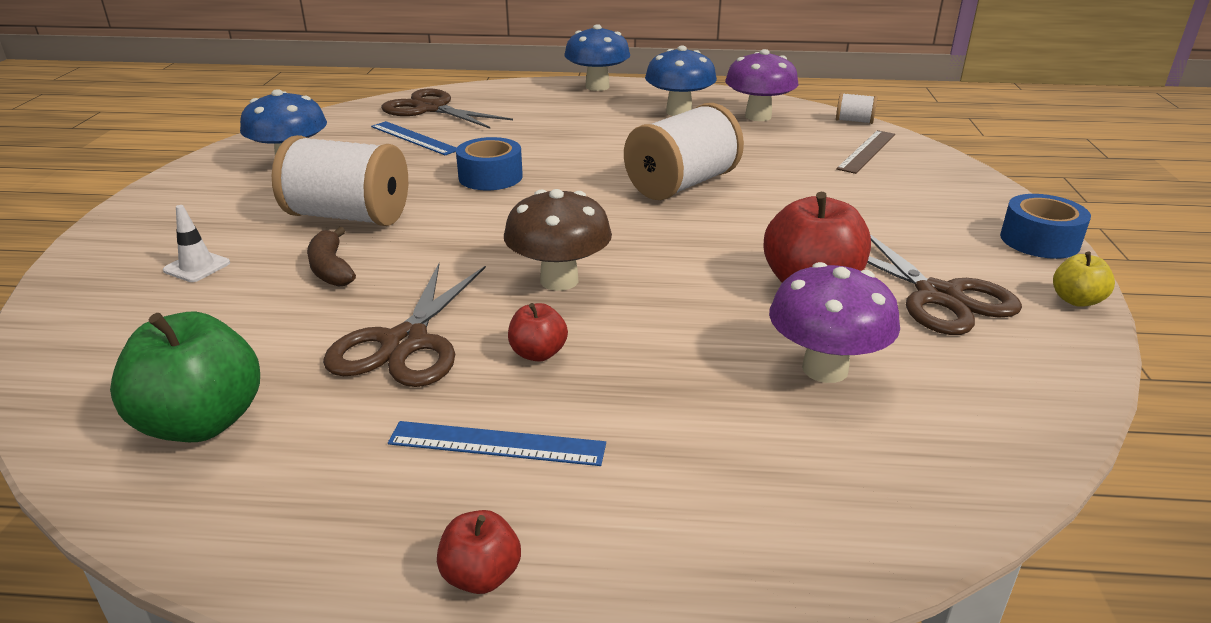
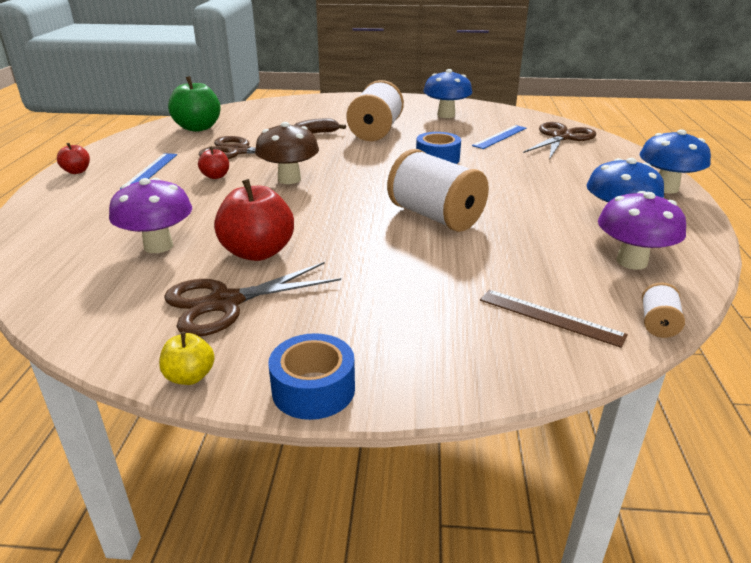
camera: 90 degrees right, 0 degrees up
(197, 267) = (322, 113): white traffic cone -> none

